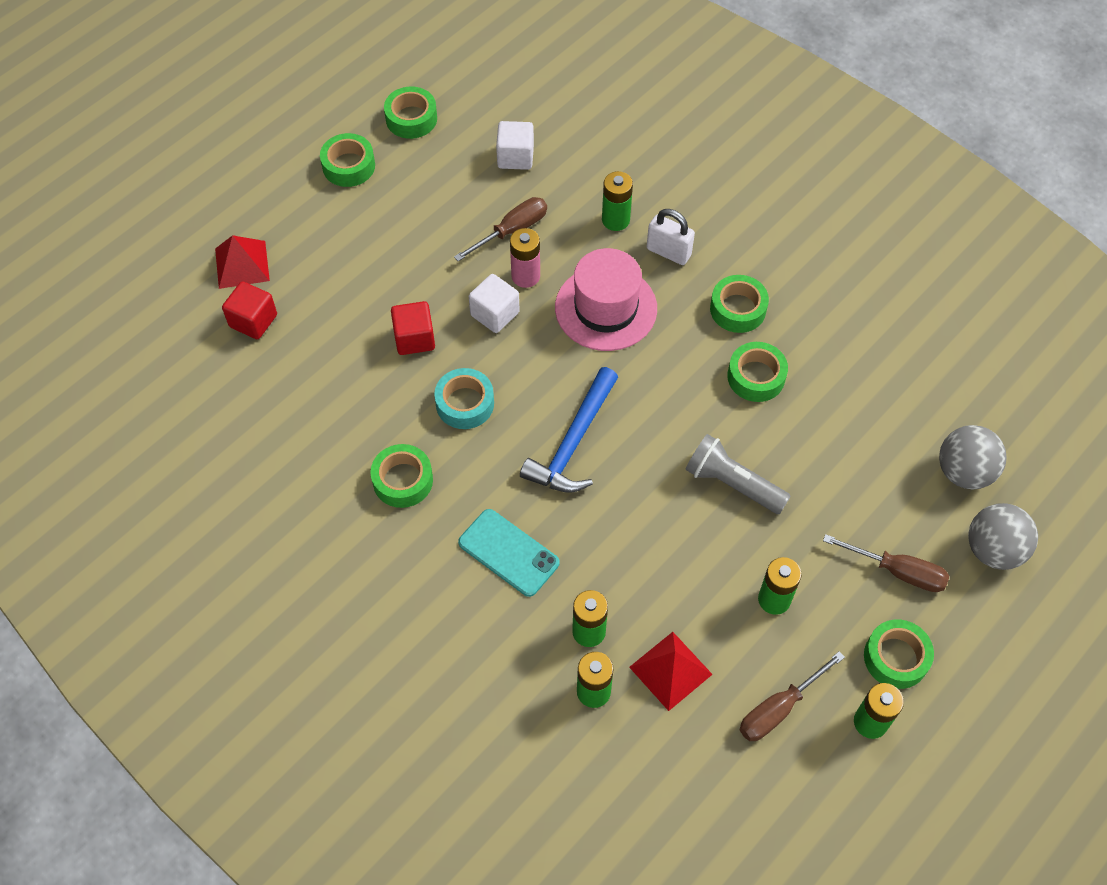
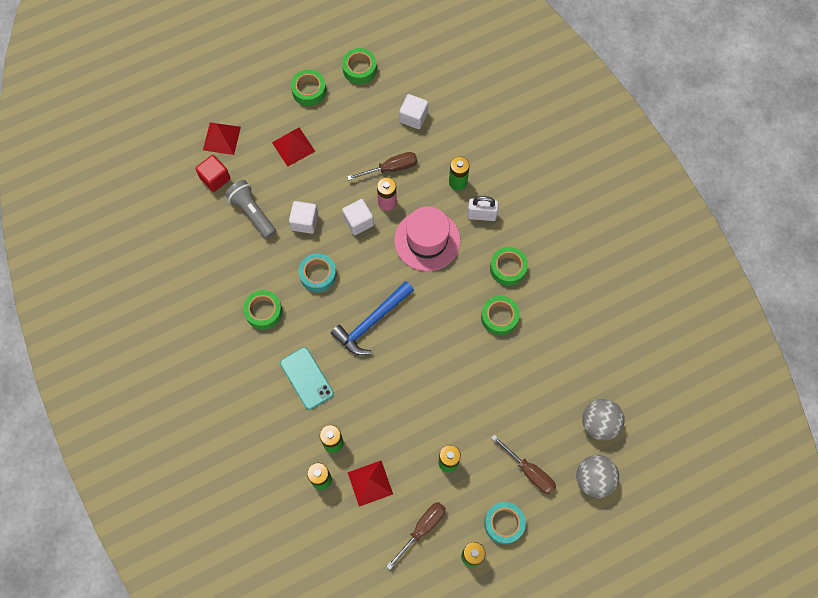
camera: 20 degrees right, 10 degrees up
(355, 244) = (293, 146): none -> red pyramid
(414, 338) = (304, 222): red cube -> white cube
(668, 252) = (481, 215): white padlock -> white padlock turned 45 degrees counterclockwise
(732, 484) = (455, 381): grey flashlight -> grey flashlight (252, 213)
(779, 709) = (422, 528): brown screwdriver -> brown screwdriver turned 150 degrees clockwise
(896, 658) = (504, 523): green tape -> turquoise tape

